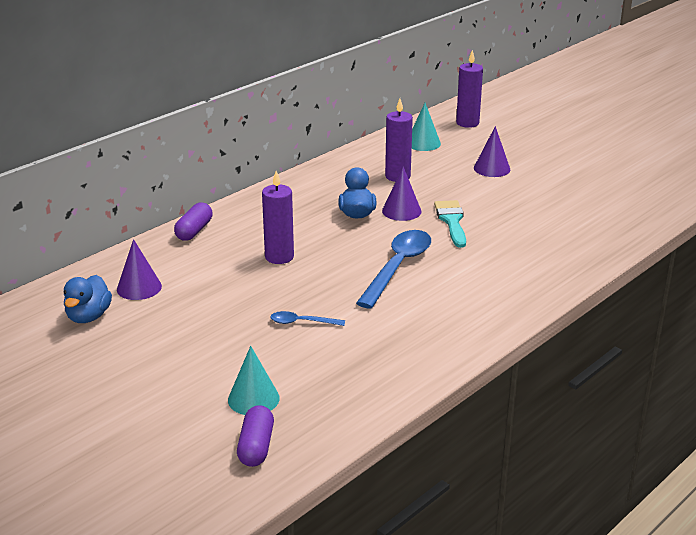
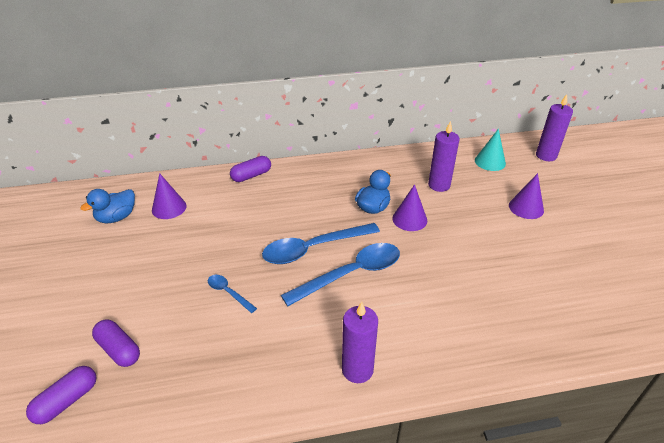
camera: 35 degrees right, 10 degrees up
(253, 399) = (119, 350): turquoise cone -> purple capsule
(279, 257) = (279, 223): purple candle -> purple candle (357, 369)
(340, 263) = (313, 248): none -> blue spoon
(451, 221) = (440, 247): turquoise brush -> none

